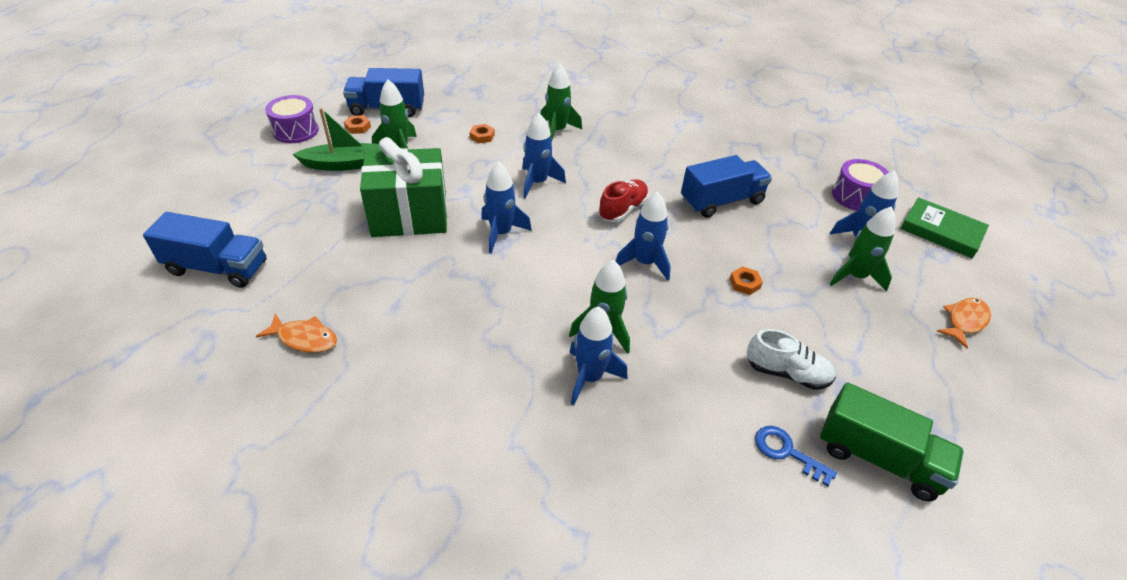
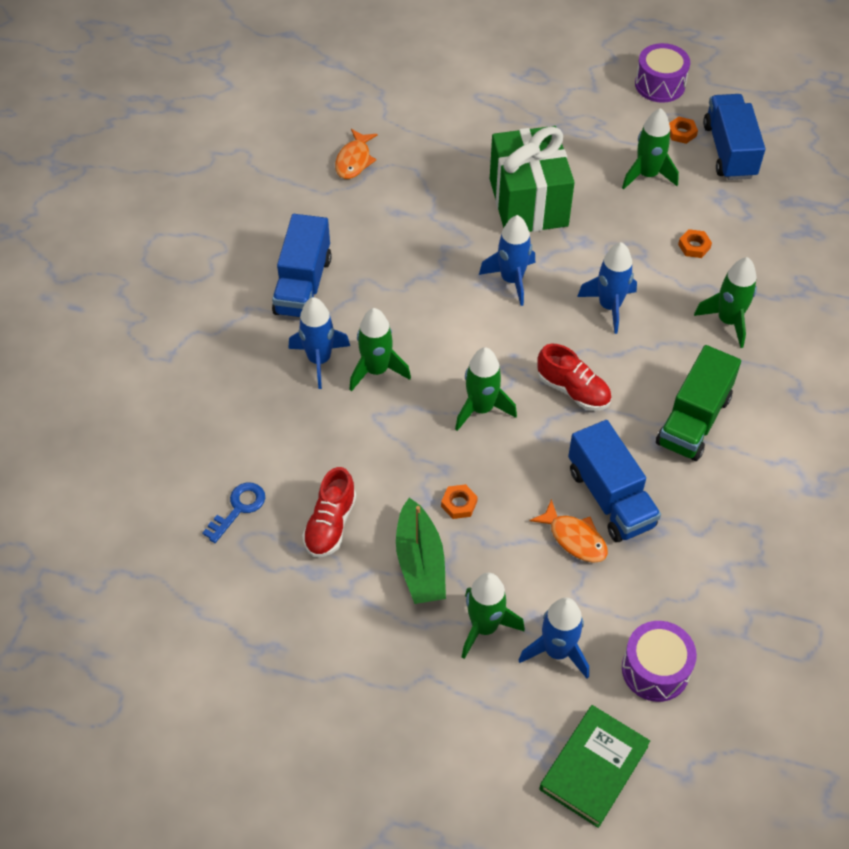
camera: 90 degrees right, 10 degrees up
(217, 268) = (433, 86): blue truck -> blue truck (303, 285)
(344, 164) = (606, 136): green boat -> green boat (420, 563)
(644, 263) = (481, 409): blue rocket -> green rocket
(787, 373) = (330, 524): white shoe -> red shoe
(878, 458) = (231, 585): green truck -> green truck (693, 420)
(964, 321) = (418, 735): orange fish -> orange fish (574, 538)

